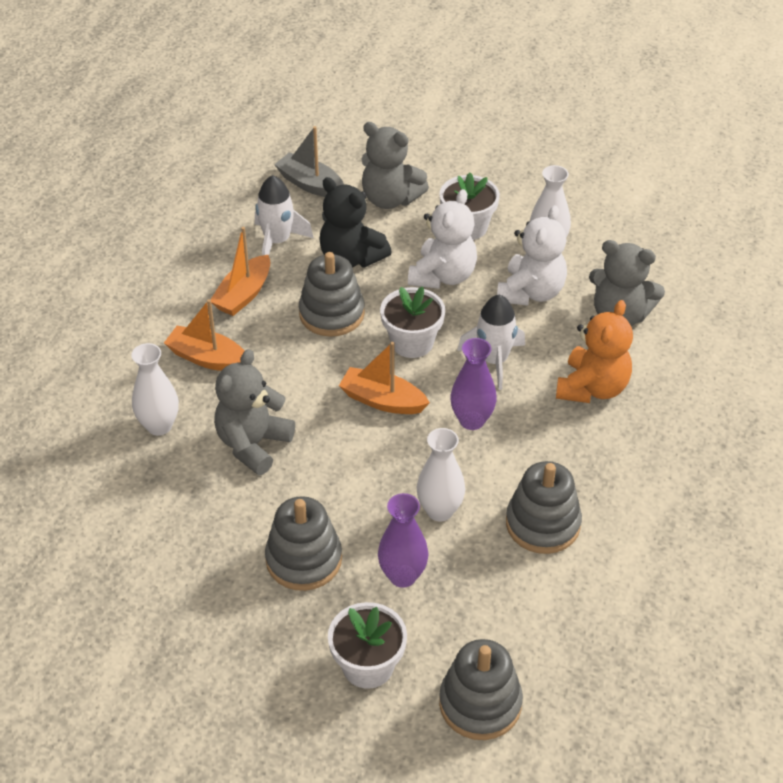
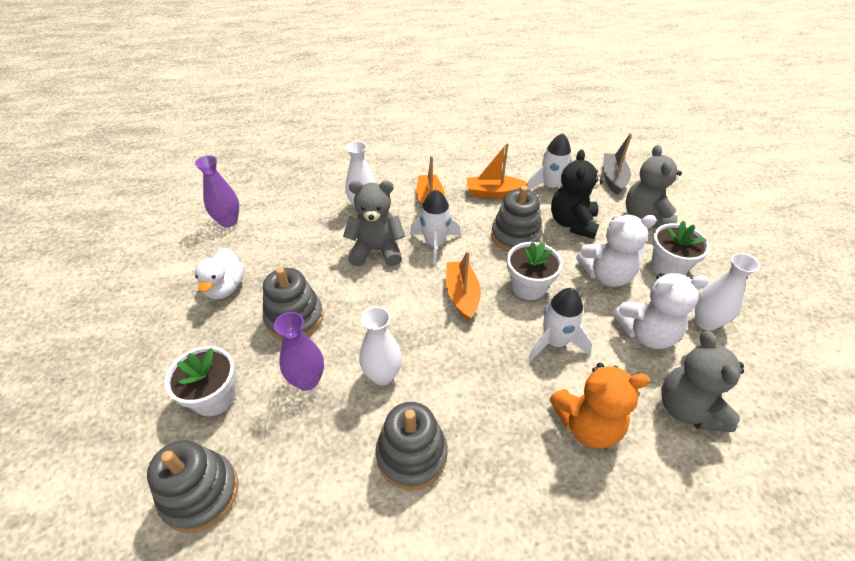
camera: 60 degrees right, 0 degrees up
(198, 614) = (225, 287): none -> white duck
(286, 387) = (435, 244): none -> white rocket
(472, 420) = (484, 355): purple vase -> purple vase (228, 221)

